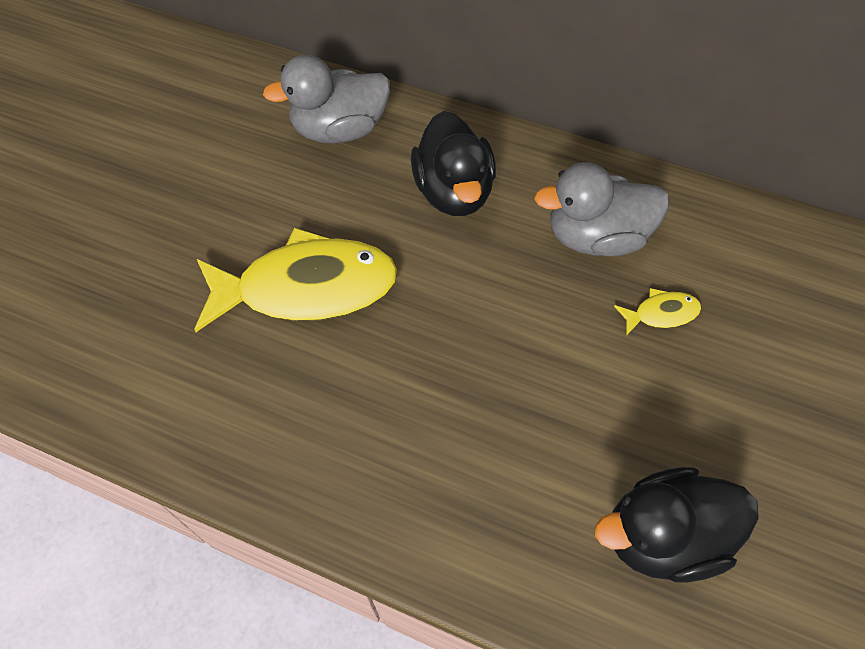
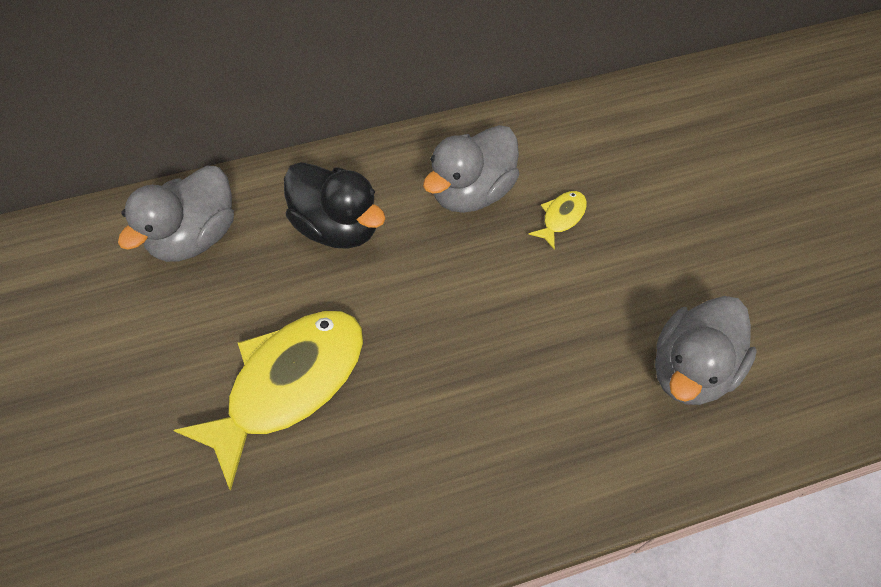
camera: 40 degrees left, 0 degrees up
(662, 536) = (690, 369): black duck -> grey duck

